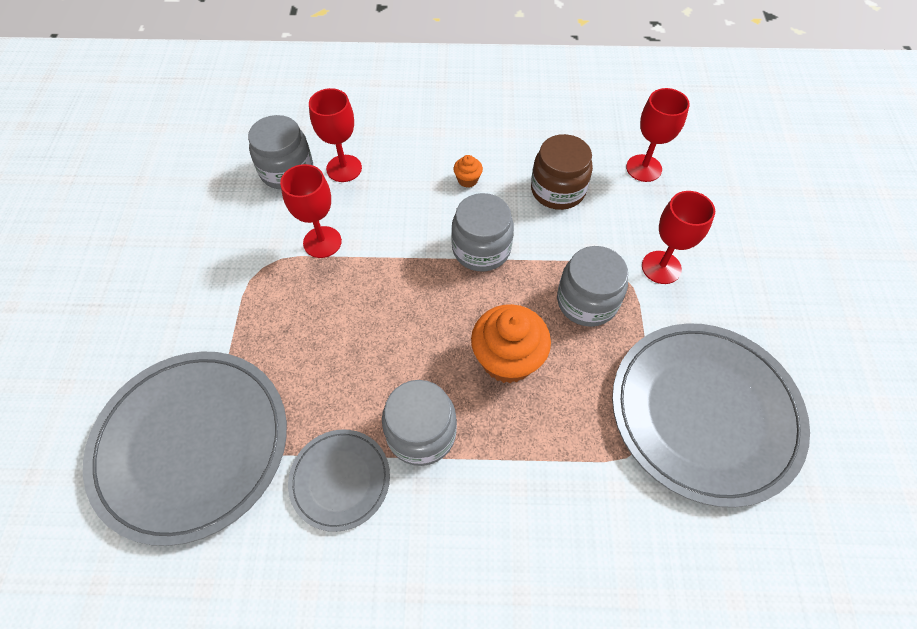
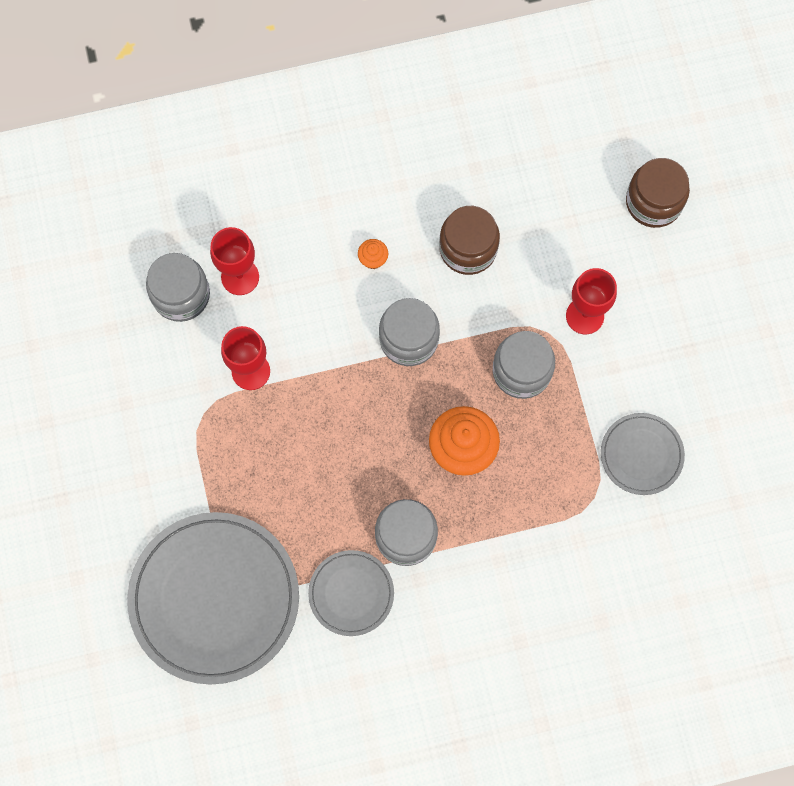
camera: 15 degrees left, 15 degrees up
(643, 168) = (550, 198): red goblet -> none
(704, 413) = (641, 454): grey plate -> grey plate, size x0.50
(743, 190) = (653, 202): none -> brown jar

